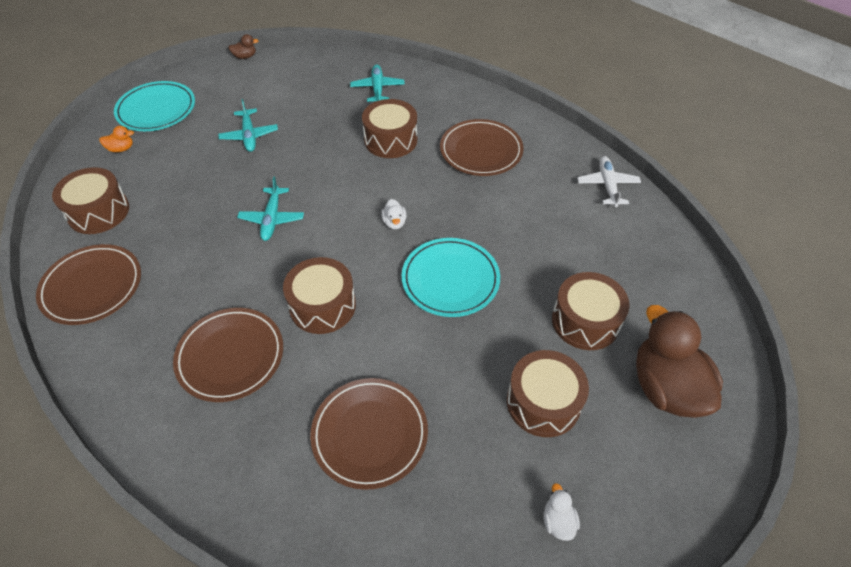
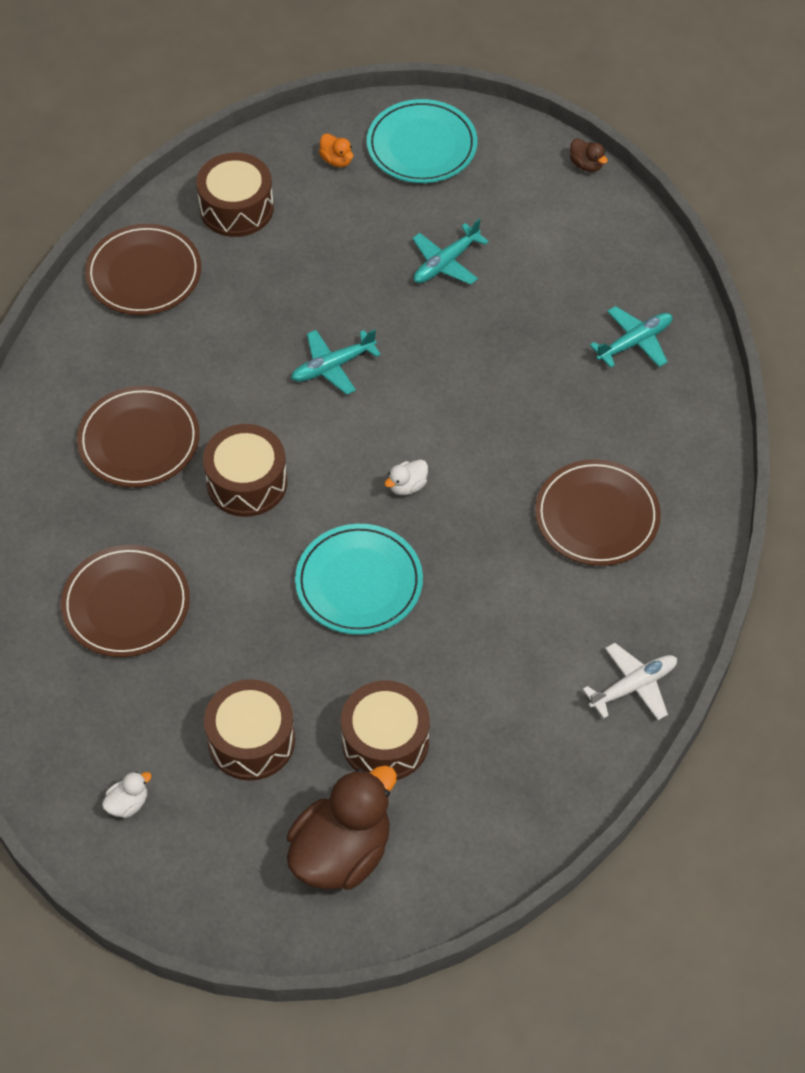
camera: 60 degrees right, 5 degrees up
(390, 140) = (545, 409): brown drum -> none

